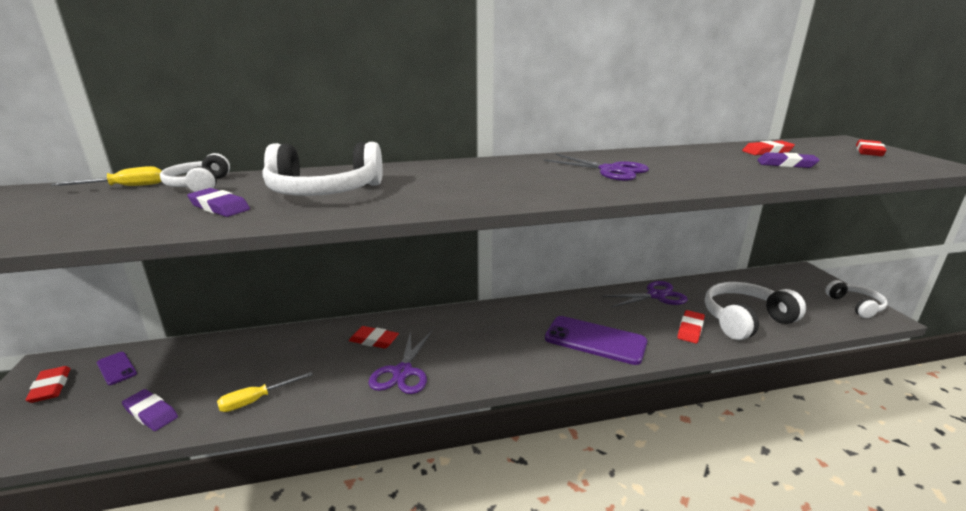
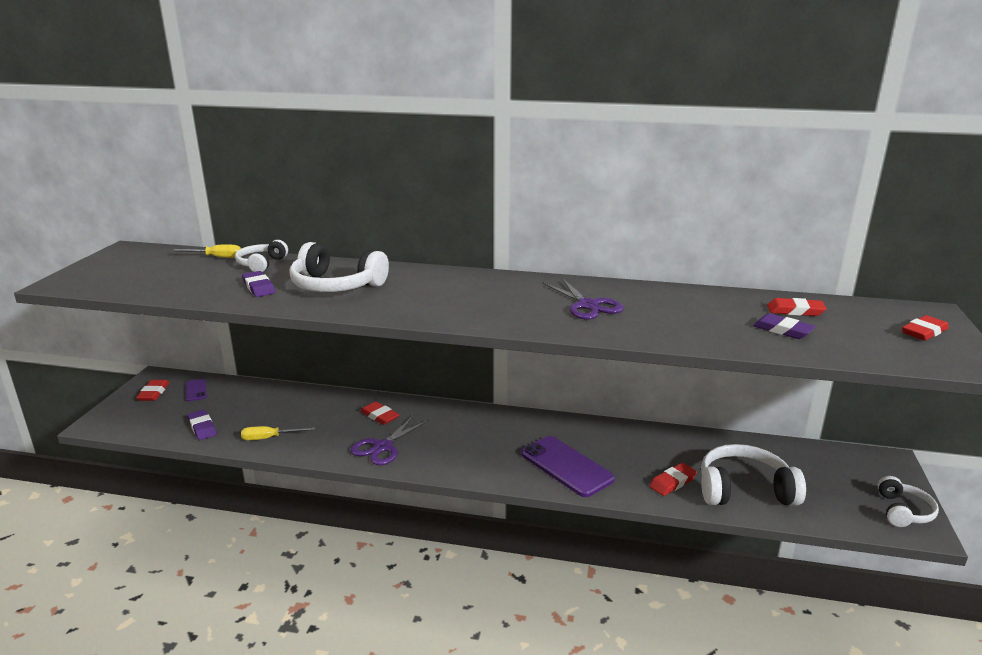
camera: 25 degrees right, 0 degrees up
(656, 296) = (673, 442): purple scissors -> none

